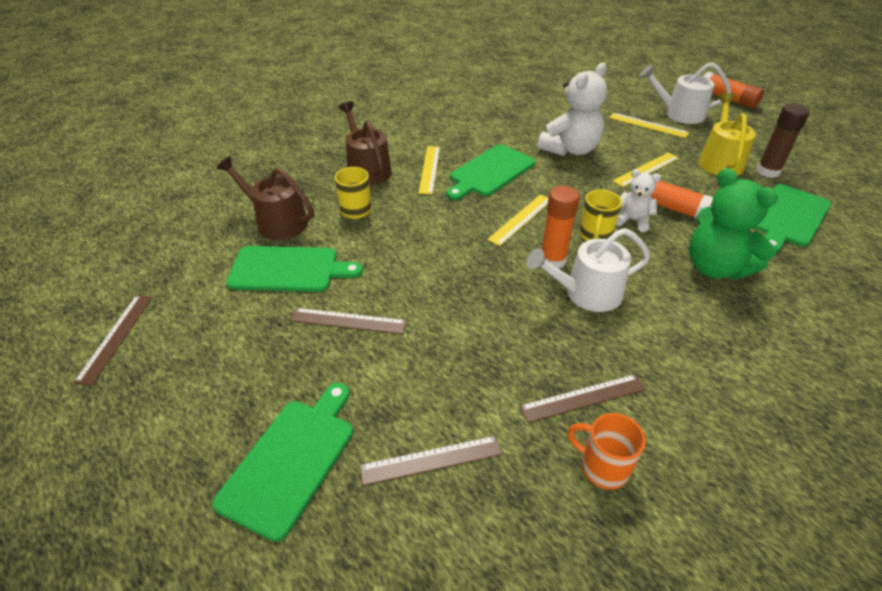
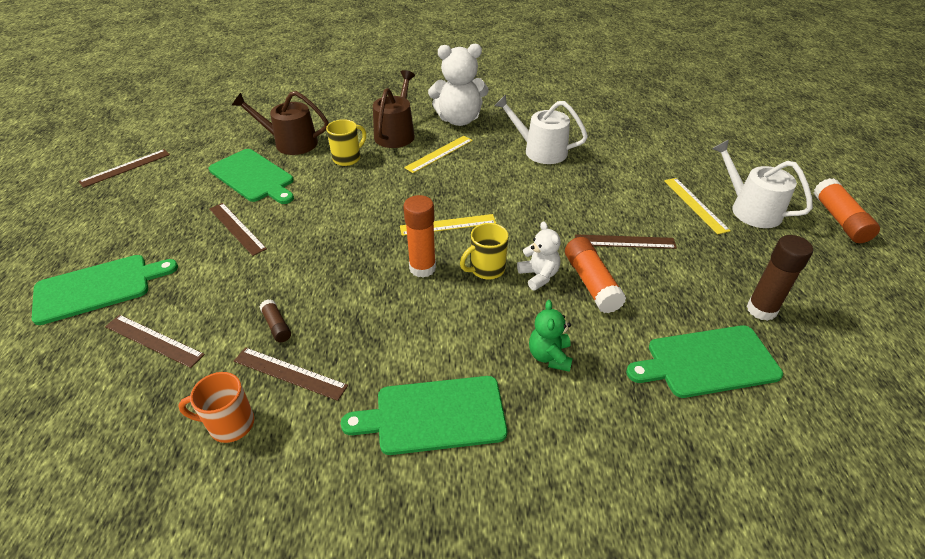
camera: 40 degrees right, 0 degrees up
(277, 222) = (291, 143): brown watering can -> brown watering can turned 60 degrees counterclockwise
(490, 172) = (481, 177): green cutting board -> green cutting board (434, 415)
(516, 372) = (277, 326): none -> brown glue stick
(570, 149) = (579, 191): white teddy bear -> white teddy bear (459, 120)
(587, 293) = (409, 307): white watering can -> white watering can (540, 151)
(602, 467) = (230, 424): orange mug -> orange mug turned 75 degrees counterclockwise
(646, 169) = (625, 241): yellow ruler -> brown ruler
(715, 267) = (549, 356): green teddy bear -> green teddy bear, size x0.54
(719, 161) = (719, 272): yellow watering can -> none

